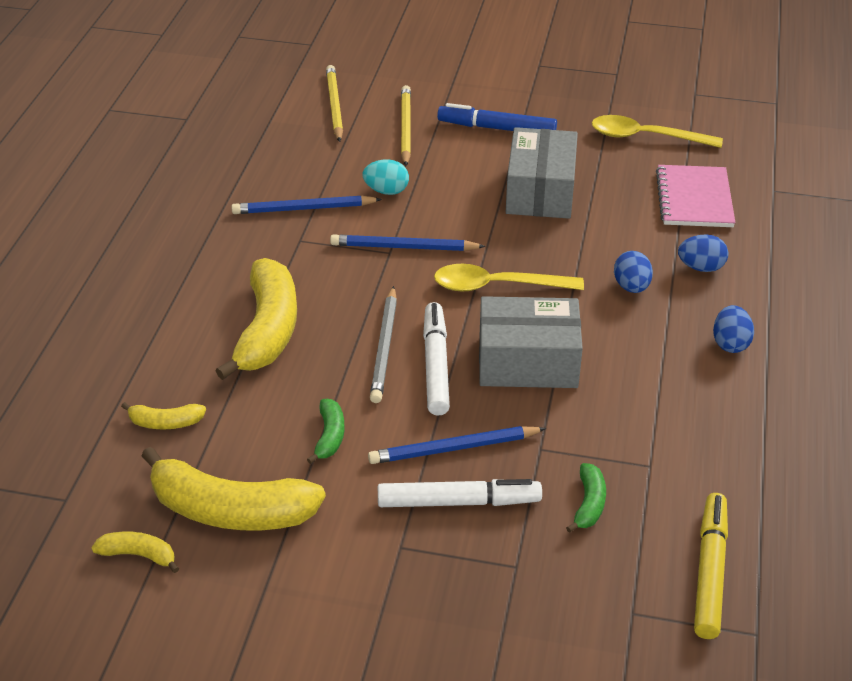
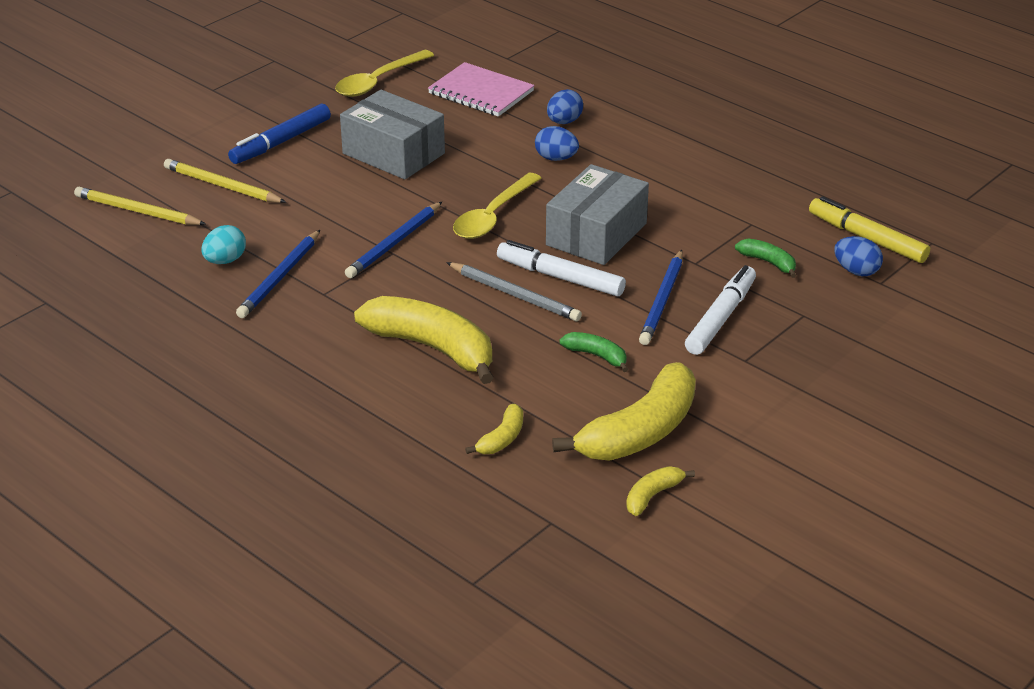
camera: 60 degrees left, 5 degrees down
(386, 191) = (305, 226): turquoise egg -> turquoise egg (225, 261)
(730, 343) = (658, 143): blue egg -> blue egg (856, 271)

